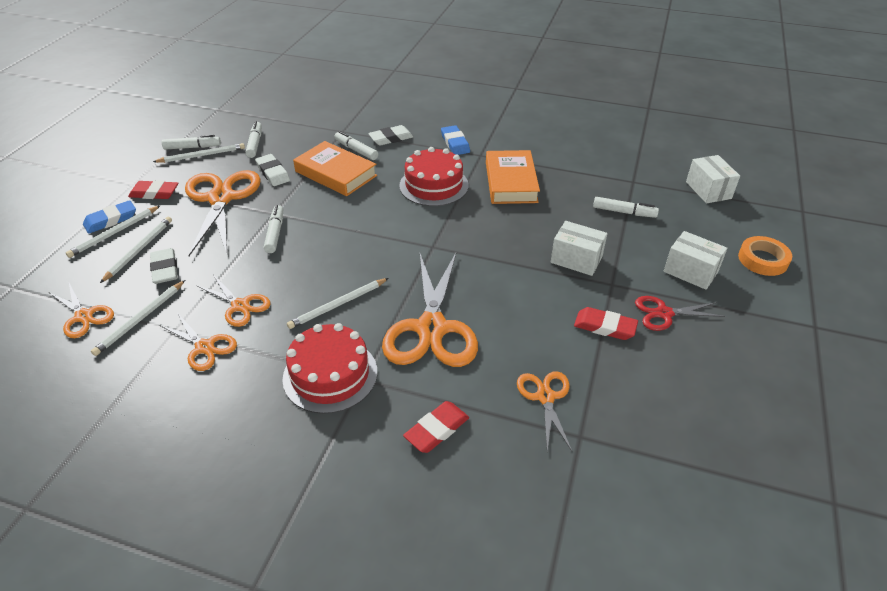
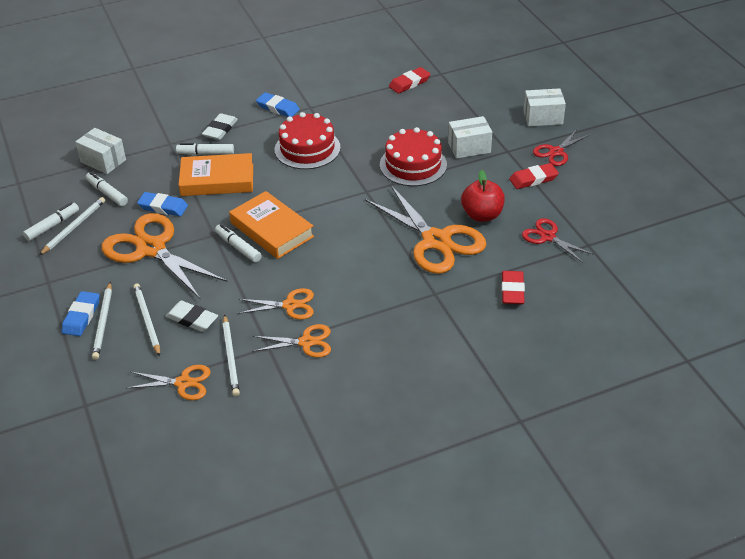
camera: 40 degrees left, 0 degrees up
(154, 193) = (84, 277): red eraser -> red eraser (409, 83)
(273, 173) = (163, 207): white eraser -> blue eraser
(330, 375) = (412, 304): red cake -> red cake (413, 165)
(338, 305) = (357, 264): white pencil -> none
(506, 331) = (482, 215): none -> red apple
(510, 182) = (359, 117): orange book -> orange book (272, 230)
(545, 397) = (548, 237): orange scissors -> red scissors
(624, 212) = (461, 99): white marker -> none
(708, 190) = (495, 55): white box -> white box (103, 161)
(762, 260) = (573, 87): orange tape -> none

